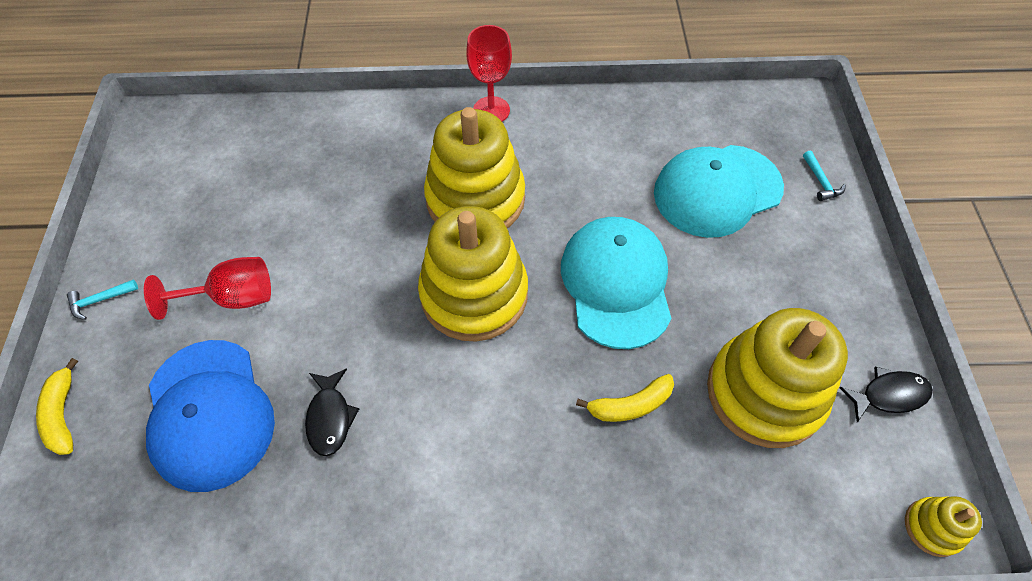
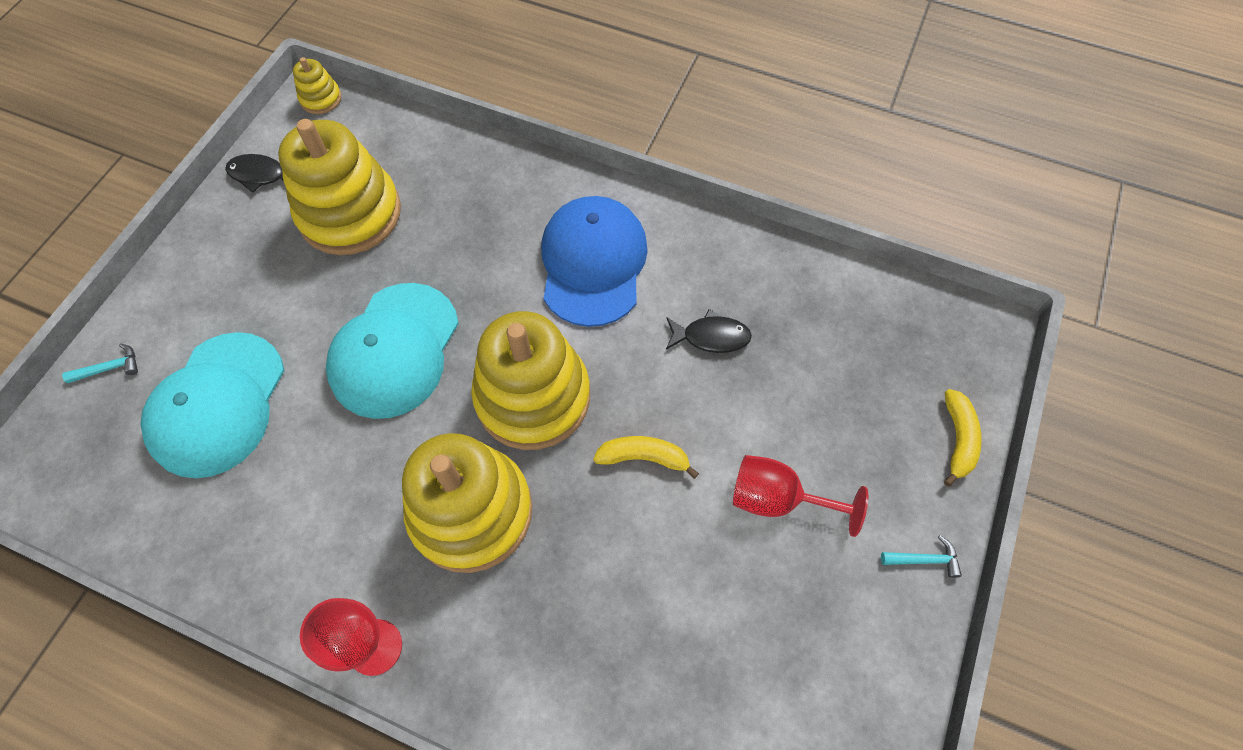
camera: 155 degrees left, 5 degrees up
(209, 414) = (818, 383): blue cap -> blue cap (593, 263)
(330, 417) = (711, 337): black fish -> black fish turned 75 degrees clockwise
(630, 405) = (459, 246): yellow banana -> yellow banana (643, 457)
(717, 190) = (217, 404): turquoise cap -> turquoise cap turned 105 degrees clockwise
(821, 181) = (110, 368): turquoise hammer -> turquoise hammer turned 60 degrees clockwise

